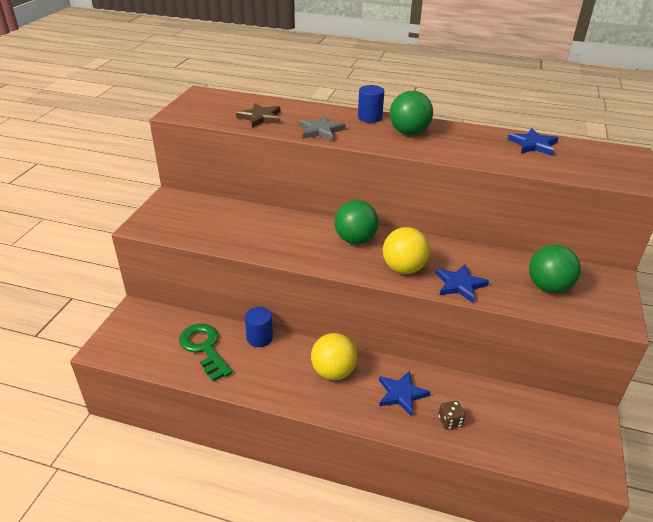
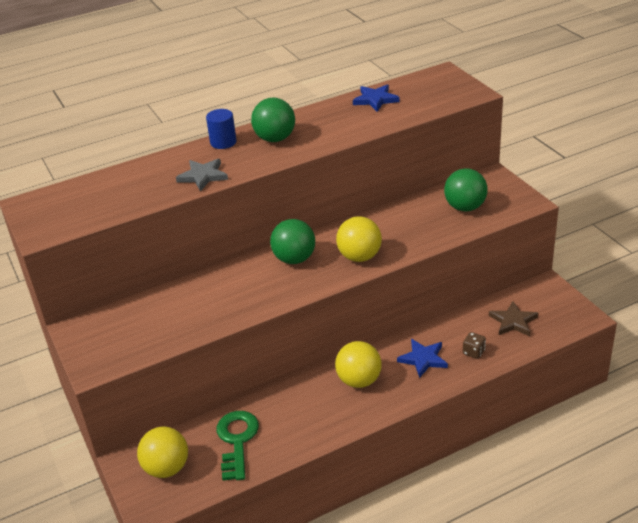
camera: 40 degrees left, 0 degrees up
(146, 332) = (167, 468): none -> yellow ball
(204, 348) = (237, 441): green key -> green key turned 75 degrees clockwise
(259, 338) = (270, 400): blue cylinder -> none
(260, 117) = (129, 194): brown star -> brown star (513, 321)
(460, 285) = (411, 243): blue star -> none

